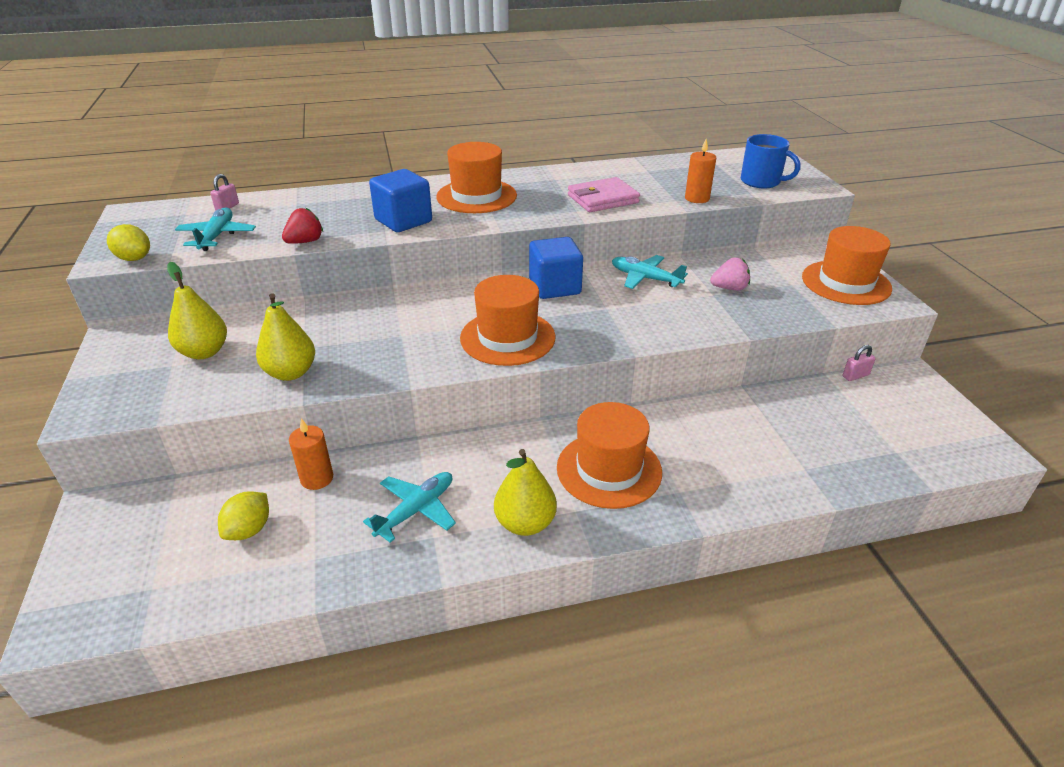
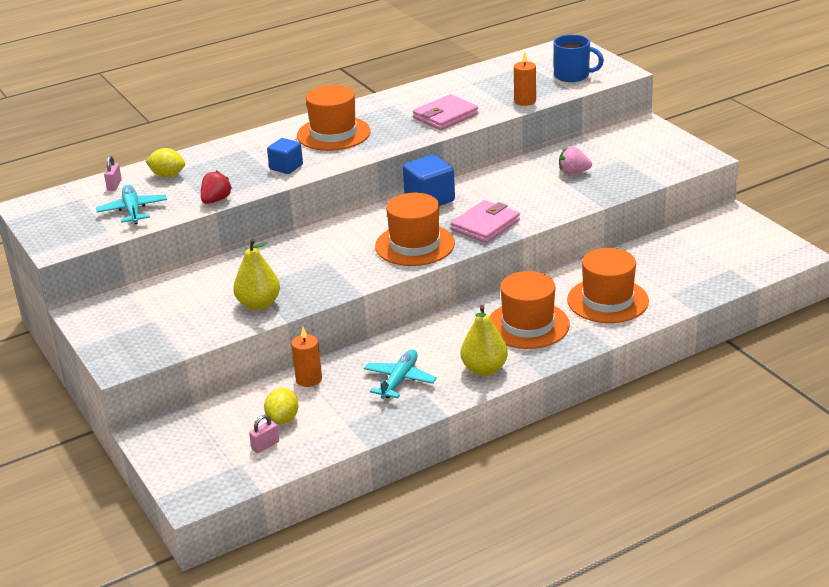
camera: 15 degrees left, 5 degrees down
(134, 258) = (80, 242): yellow lemon -> yellow lemon (167, 175)
(204, 352) = (172, 306): yellow pear -> none
(403, 221) = (286, 167): blue cube -> blue cube, size x0.65
(600, 331) = (485, 225): none -> pink wallet
(645, 278) = (501, 178): turquoise plane -> none
(729, 288) = (573, 172): pink strawberry -> pink strawberry turned 150 degrees counterclockwise
(846, 283) = (664, 150): orange hat -> orange hat (607, 300)
(855, 376) = (689, 223): pink padlock -> pink padlock (265, 445)

